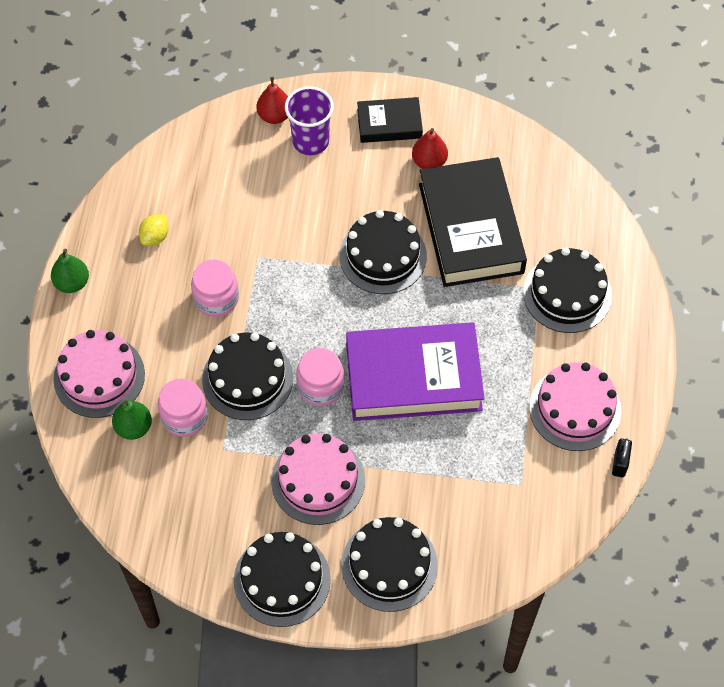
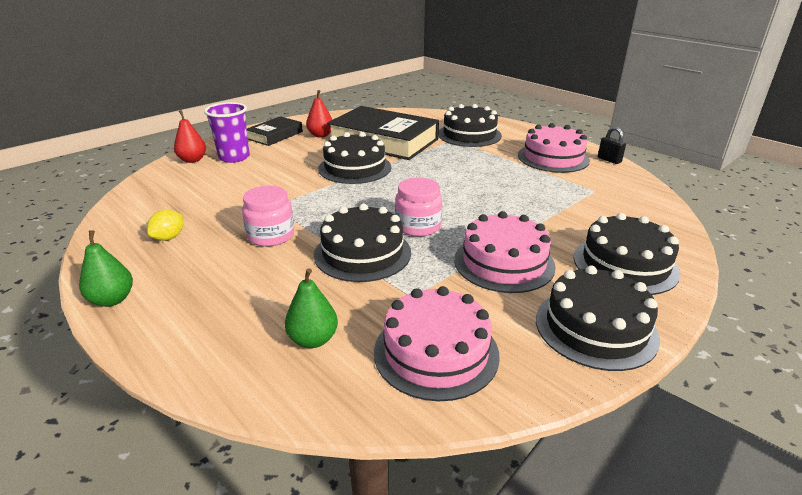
camera: 50 degrees left, 30 degrees down
(99, 376) = (225, 333): pink cake -> pink cake (436, 352)
(155, 237) = (169, 238): yellow lemon -> yellow lemon turned 45 degrees clockwise
(184, 416) = (348, 302): pink jar -> none
(413, 377) = (462, 192): purple book -> none

